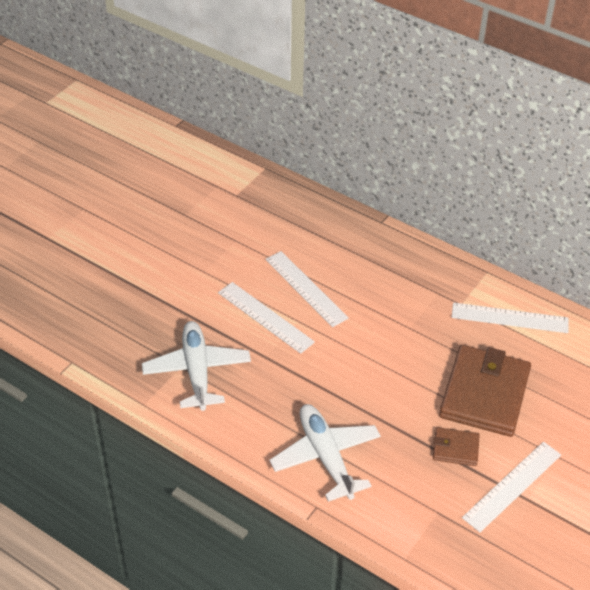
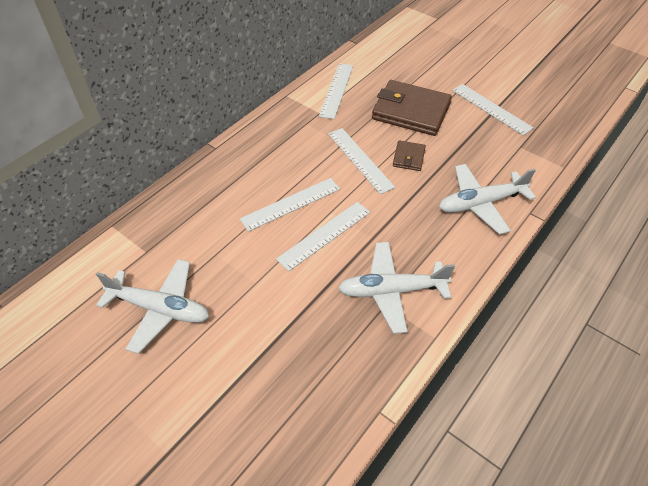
camera: 85 degrees left, 5 degrees up
(174, 214) = (160, 309): none -> white plane
(383, 343) = (360, 160): none -> white ruler
(455, 448) = (463, 131): brown wallet -> brown wallet (408, 157)

